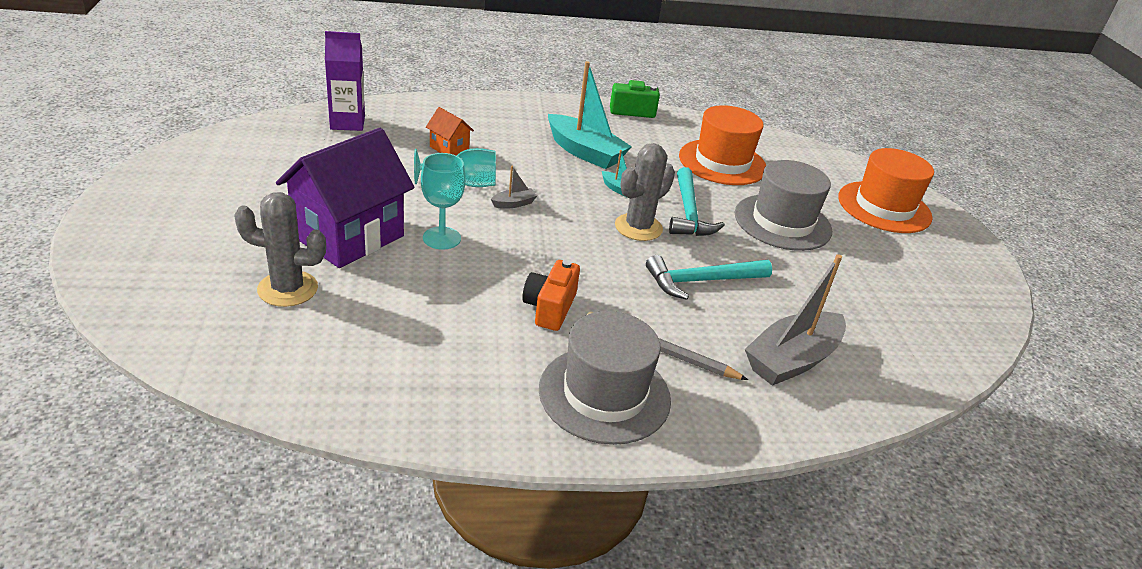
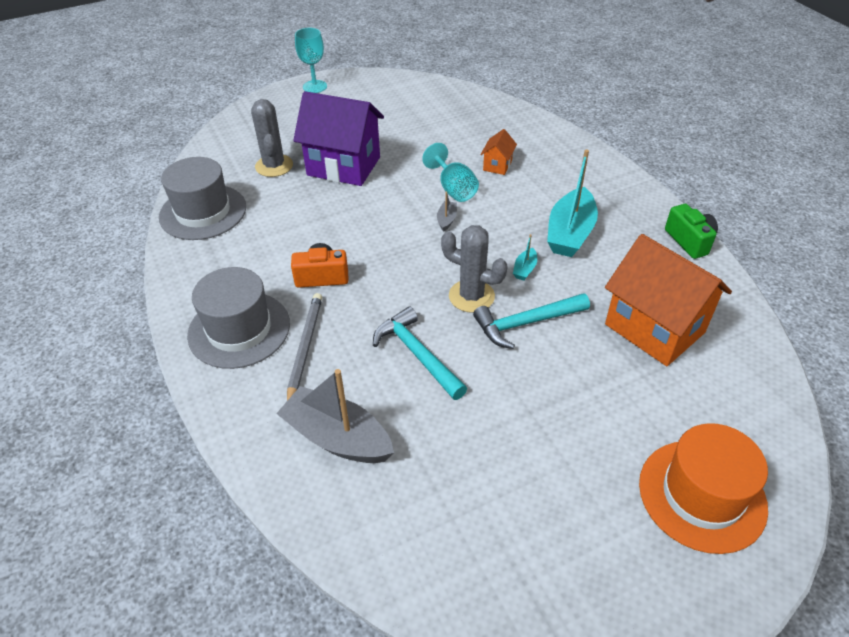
camera: 75 degrees right, 10 degrees up
(347, 123) = (485, 113): purple carton -> none
(442, 238) = (372, 202): turquoise goblet -> turquoise goblet (315, 87)
(514, 204) = (446, 220): grey boat -> grey boat turned 120 degrees counterclockwise
(722, 162) = (654, 328): orange hat -> orange house
(782, 222) = (573, 398): grey hat -> grey hat (203, 212)

